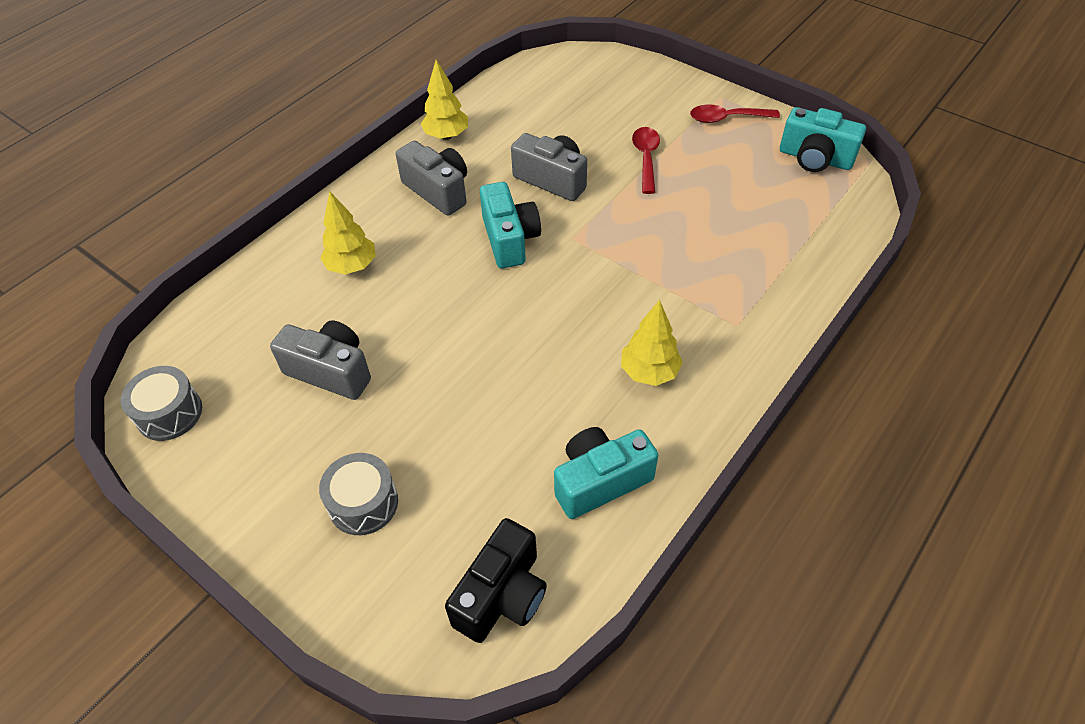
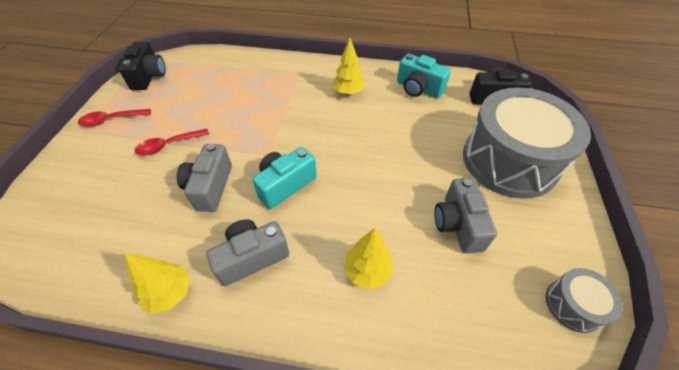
camera: 120 degrees left, 0 degrees up
(363, 503) = (509, 160): grey drum -> grey drum, size x2.32
(438, 191) = (252, 257): grey camera -> grey camera turned 45 degrees clockwise
(726, 118) = (111, 120): red spoon -> red spoon turned 105 degrees clockwise
(815, 158) = (149, 76): turquoise camera -> black camera

